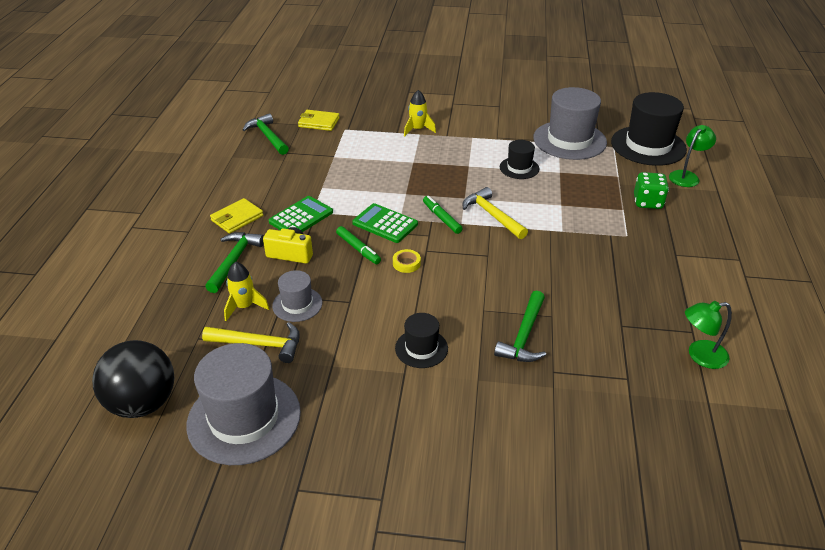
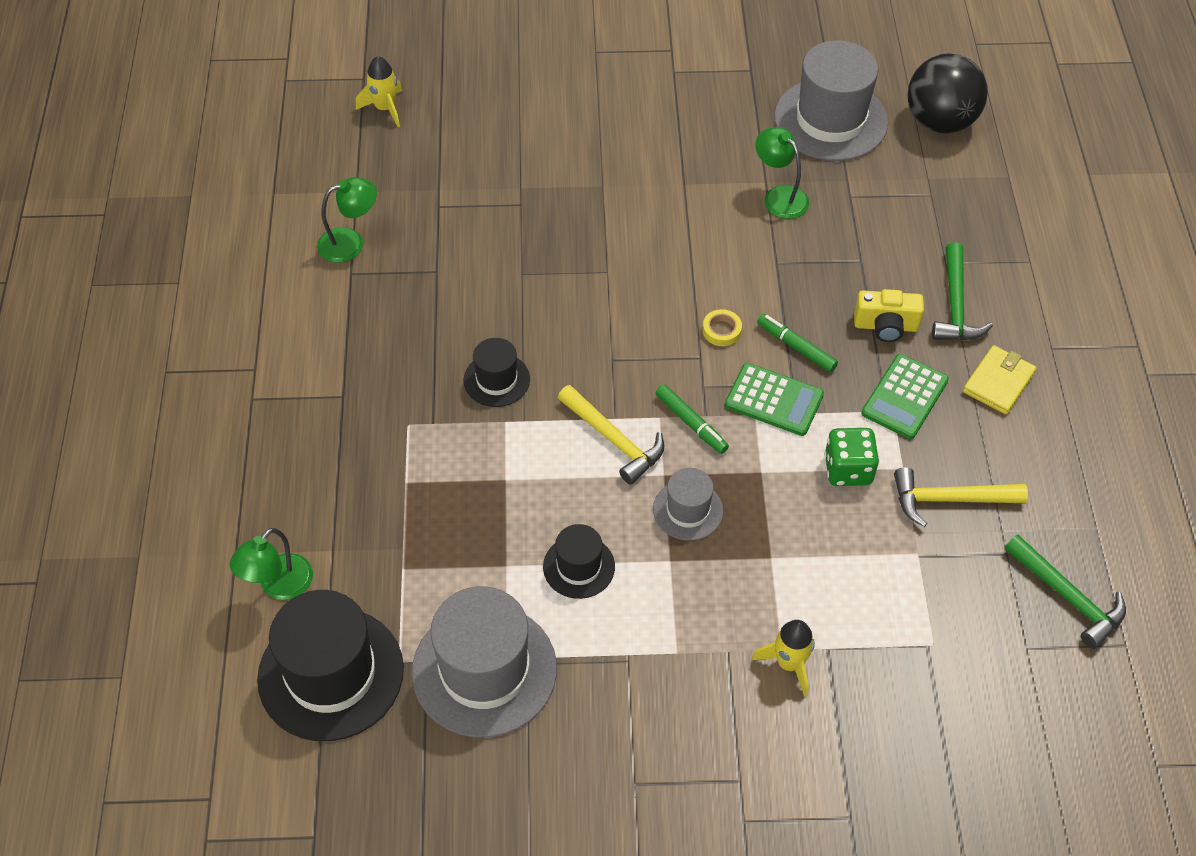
camera: 170 degrees right, 15 degrees up
(244, 307) = (901, 239): yellow rocket -> yellow rocket (385, 108)
(260, 344) = (857, 195): yellow hammer -> yellow hammer (949, 499)
(297, 304) = (839, 251): grey hat -> grey hat (688, 510)
(319, 122) = (993, 659): yellow wallet -> none
(325, 351) = (779, 196): none -> green lamp
(421, 348) = (672, 213): black hat -> black hat (496, 380)
(524, 336) = (555, 242): green hammer -> none
(647, 202) = (362, 505): green dice -> green dice (848, 469)

